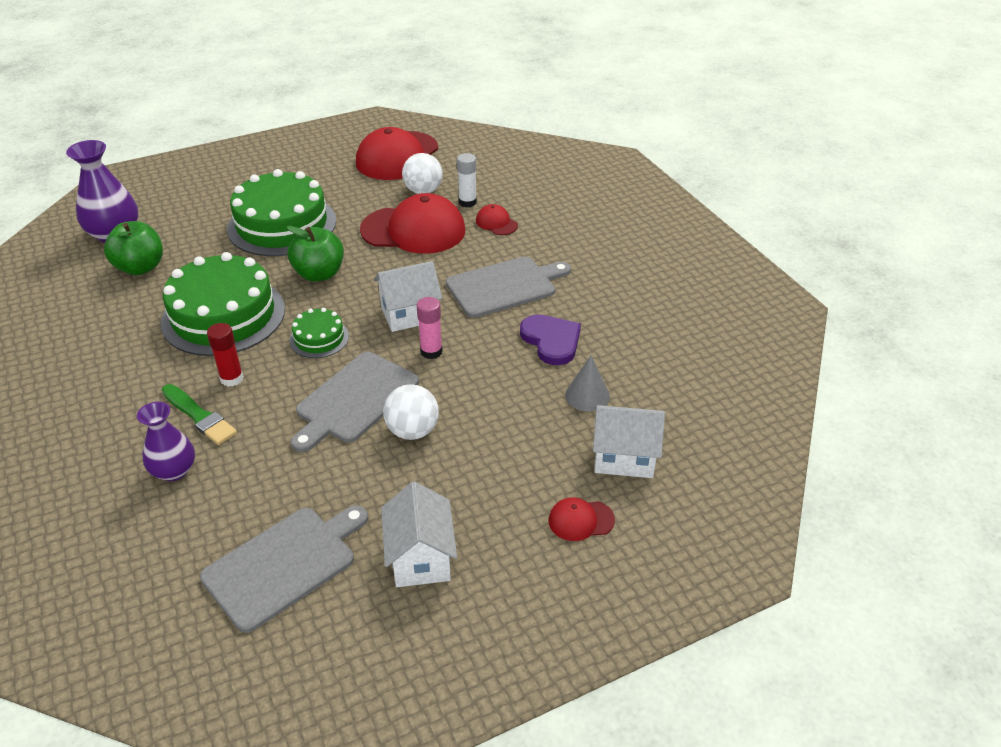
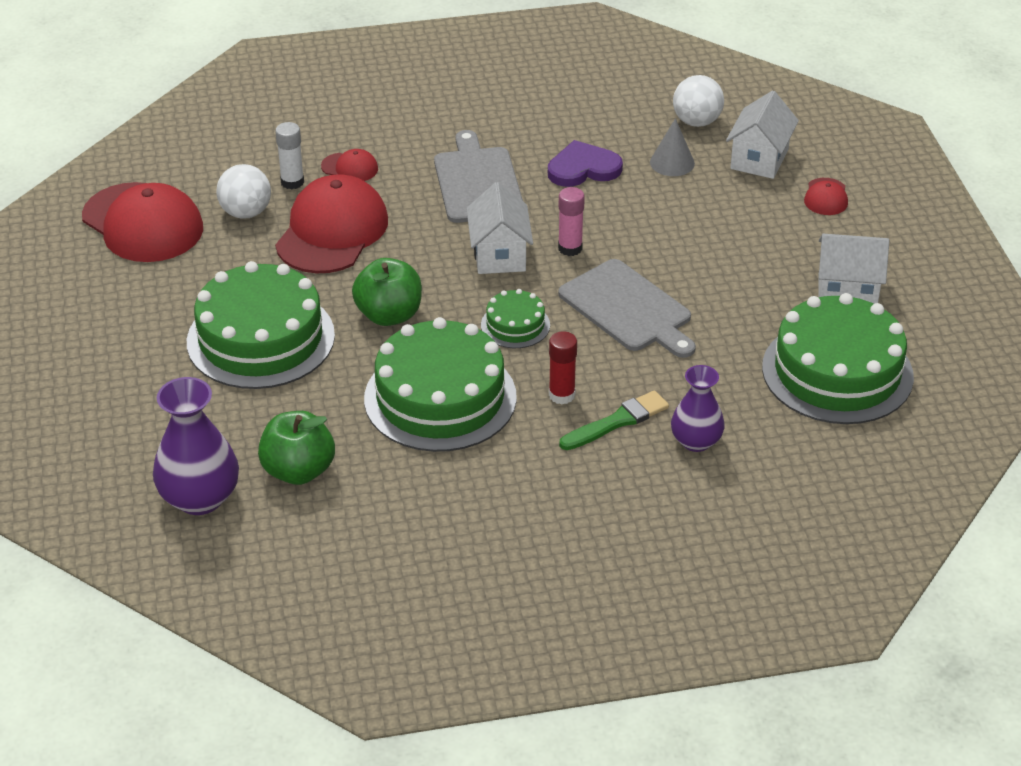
camera: 75 degrees left, 0 degrees up
(284, 564) = (837, 372): grey cutting board -> green cake
(412, 431) = (687, 276): white ball -> white ball (696, 122)
(496, 223) = (350, 168): red cap -> red cap turned 135 degrees counterclockwise

